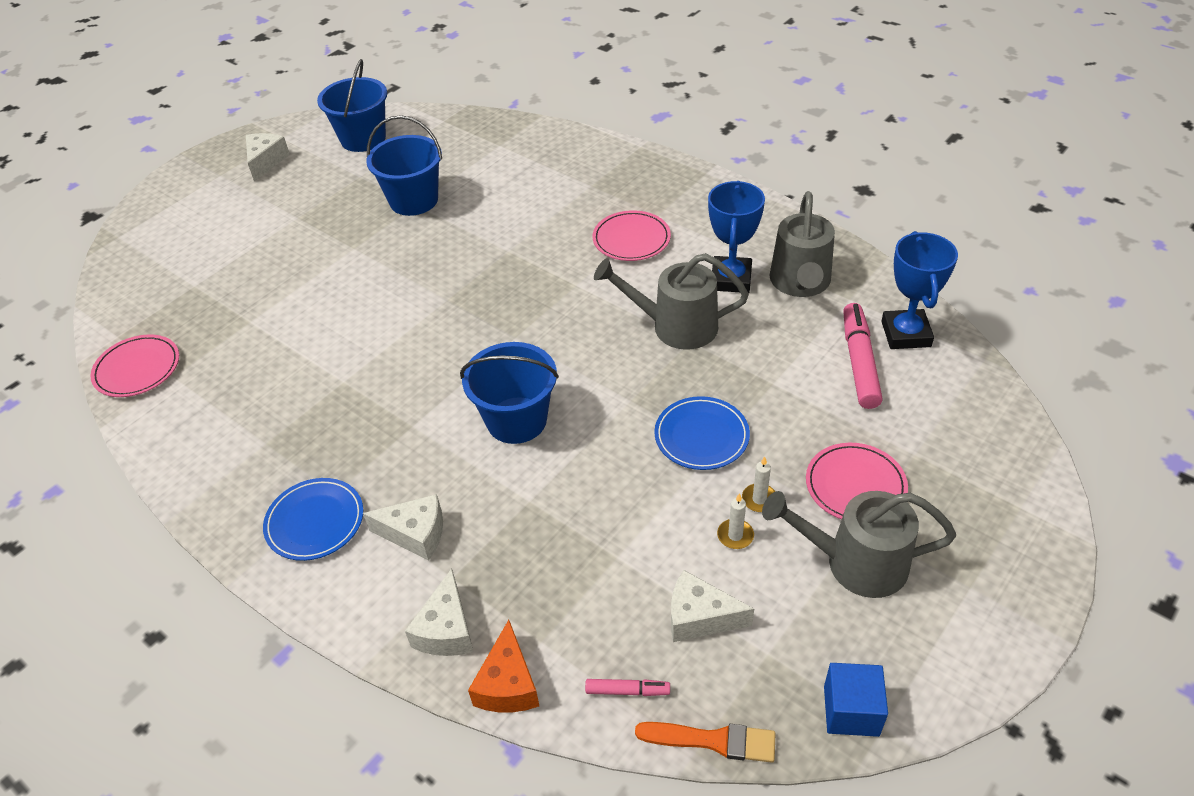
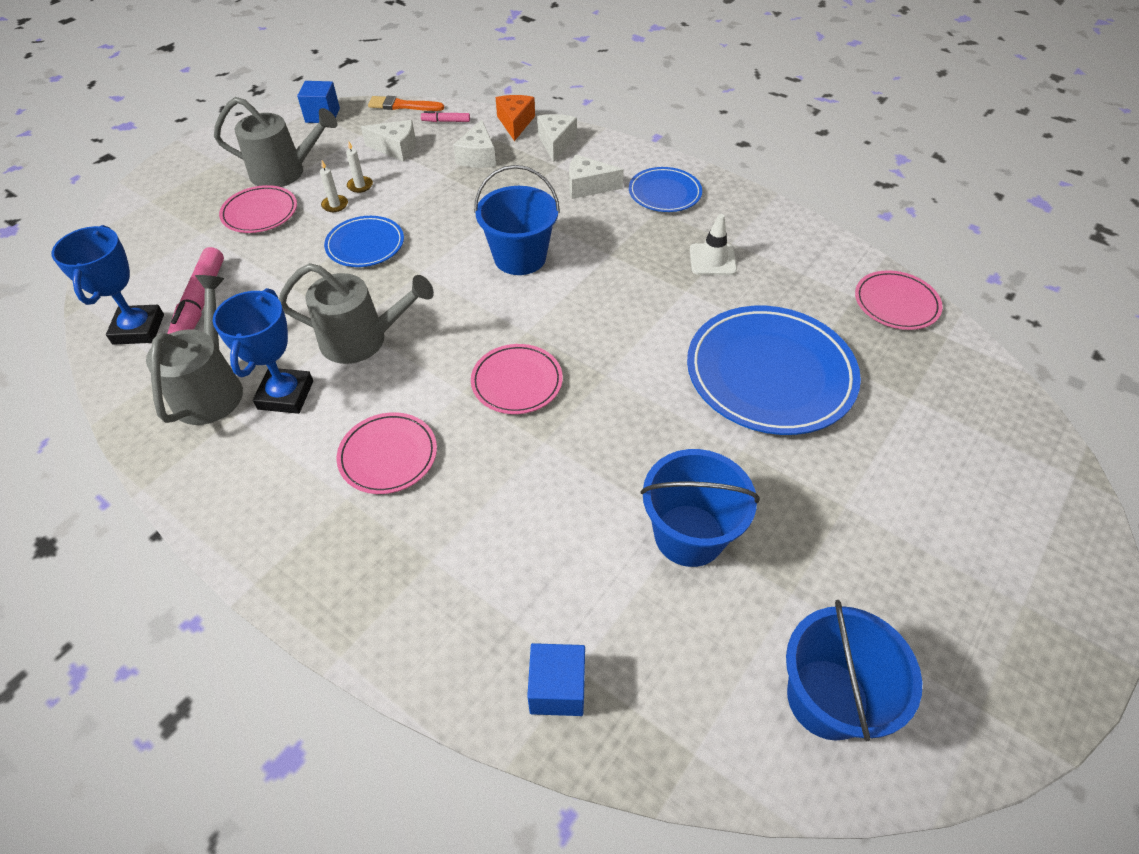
camera: 175 degrees right, 5 degrees up
(266, 161) = (968, 636): white cheese -> white cheese (478, 157)
(298, 418) = (712, 260): none -> white traffic cone
(301, 302) = (770, 374): none -> blue plate
(513, 138) = (557, 688): none -> blue cube
(527, 292) = (517, 382): none -> pink plate

